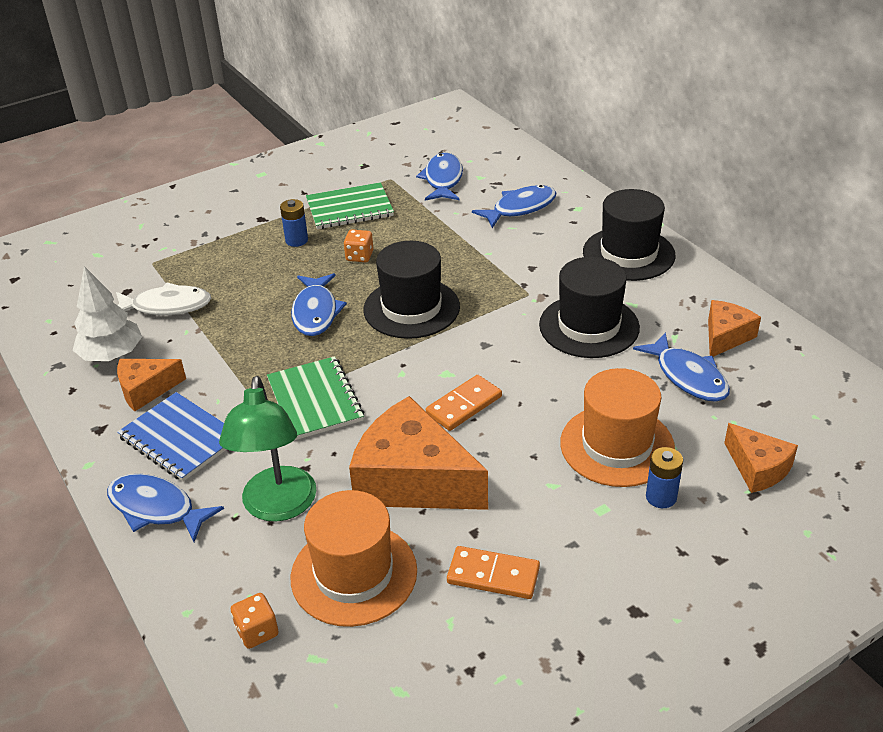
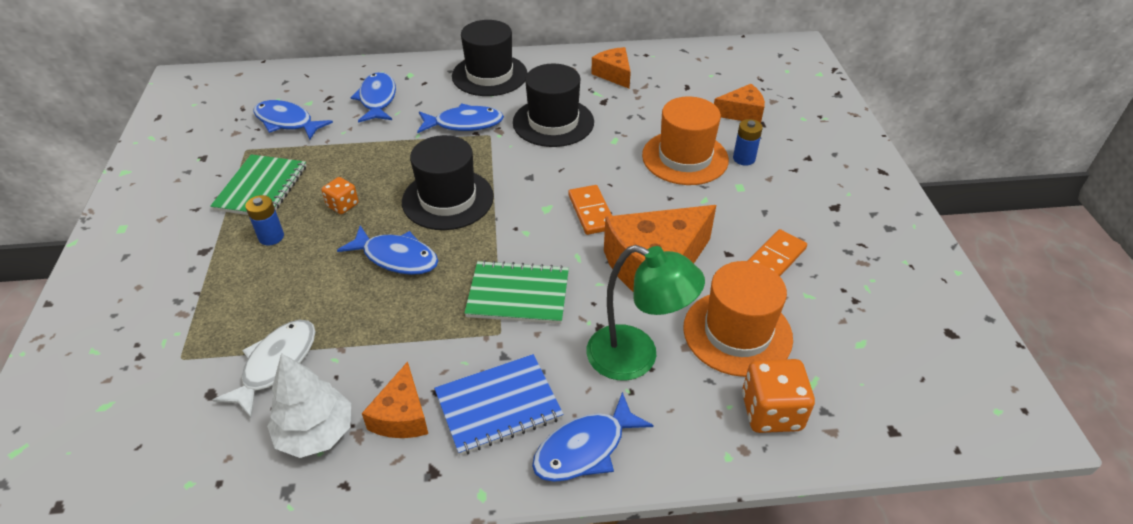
camera: 65 degrees left, 5 degrees up
(257, 631) = (771, 412): orange dice -> orange dice, size x1.70
(688, 376) = (640, 104): blue fish -> blue fish (464, 124)

